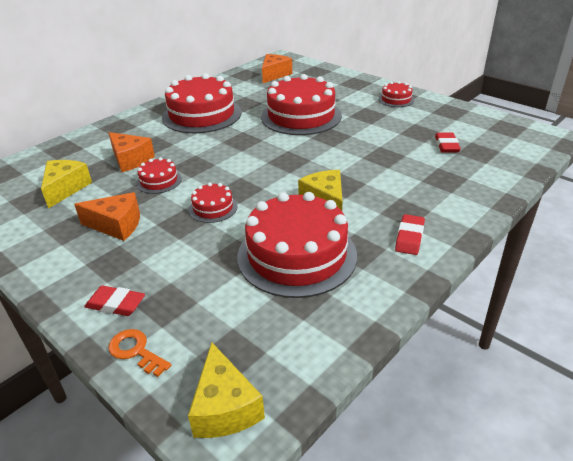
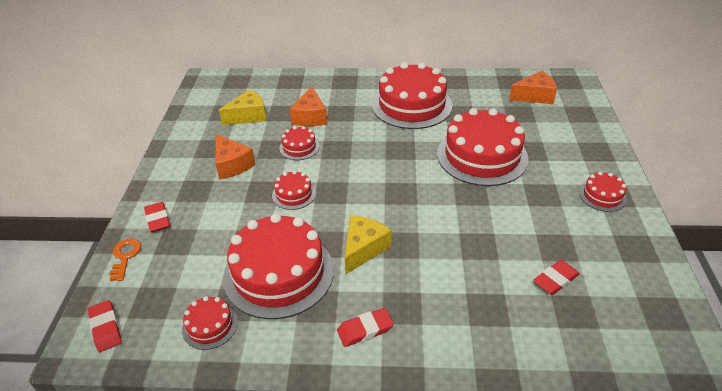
camera: 50 degrees right, 5 degrees up
(225, 407) = (106, 328): yellow cheese -> red eraser
(311, 323) = (210, 325): none -> red cake

